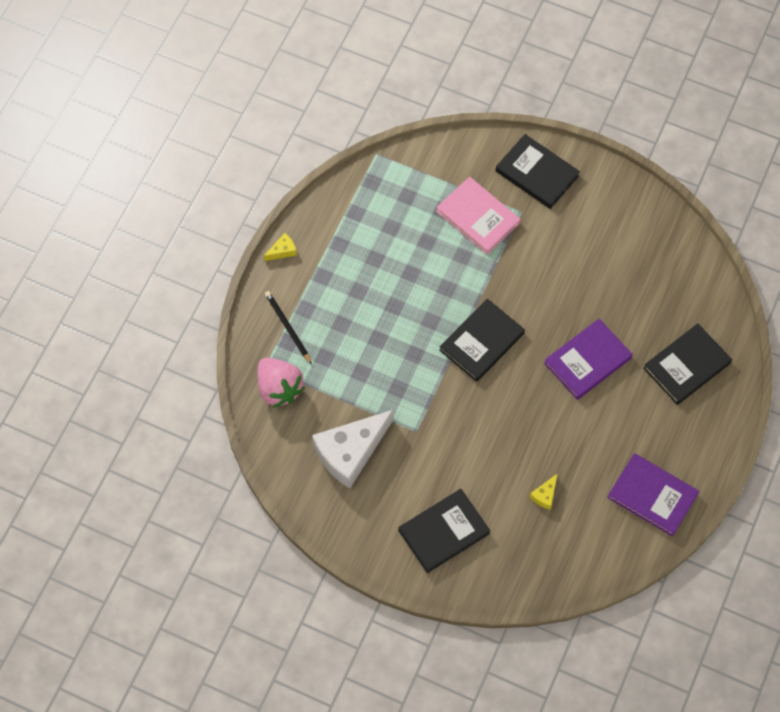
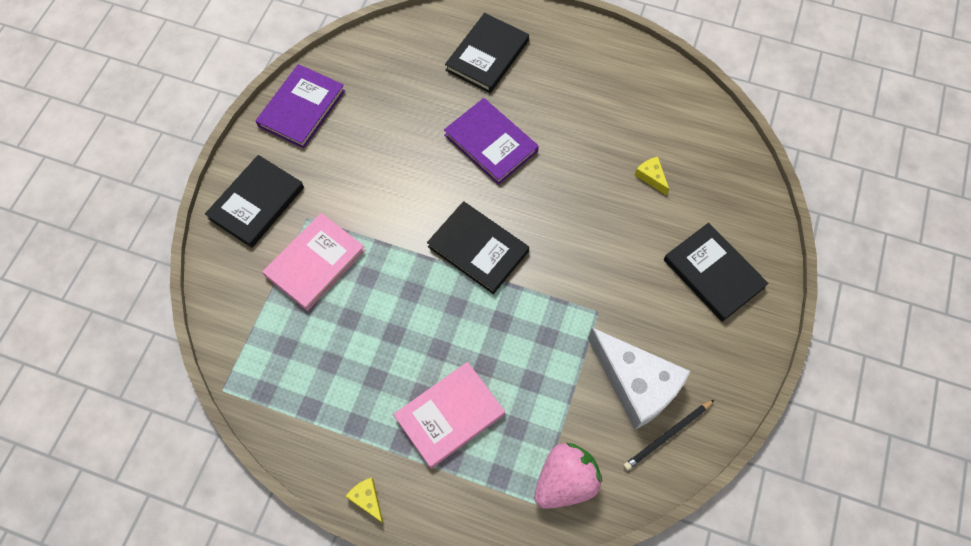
camera: 95 degrees left, 0 degrees up
(287, 327) = (479, 479): black pencil -> black pencil (667, 436)
(339, 310) = (449, 415): none -> pink book
(545, 495) = (651, 177): yellow cheese -> yellow cheese turned 150 degrees counterclockwise
(652, 496) = (634, 82): purple book -> purple book (301, 108)
(686, 366) = (487, 55): black book -> black book turned 75 degrees clockwise

